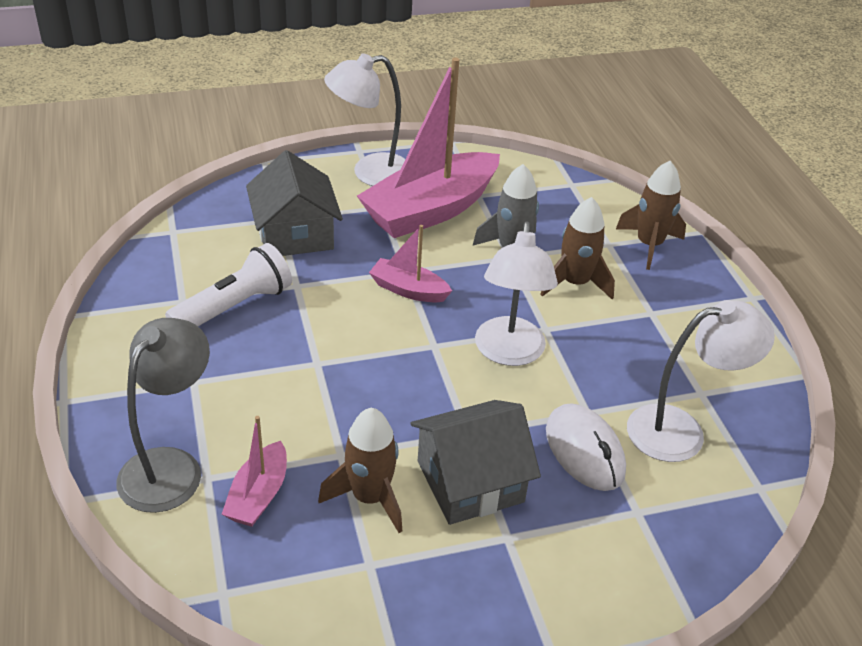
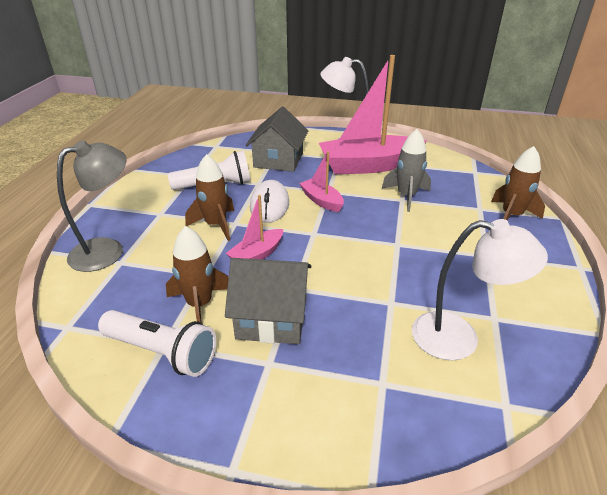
camera: 30 degrees right, 5 degrees down
(258, 495) = (138, 280): pink boat -> pink boat (257, 255)
(376, 574) = (162, 352): none -> white flashlight
(509, 353) = (360, 250): white lamp -> none
(575, 283) = (438, 224): brown rocket -> brown rocket (216, 225)
(584, 451) = (370, 326): white mouse -> white mouse (269, 205)

